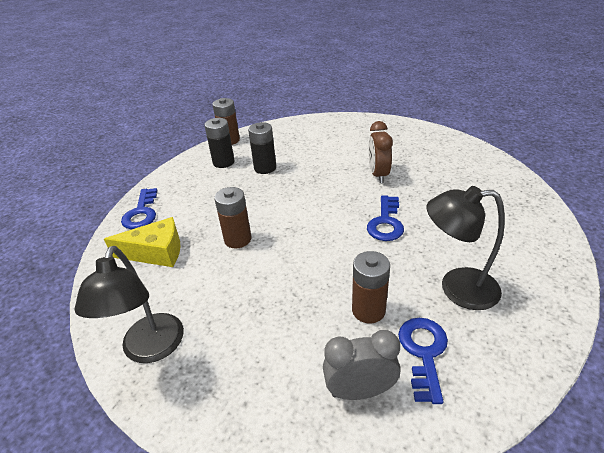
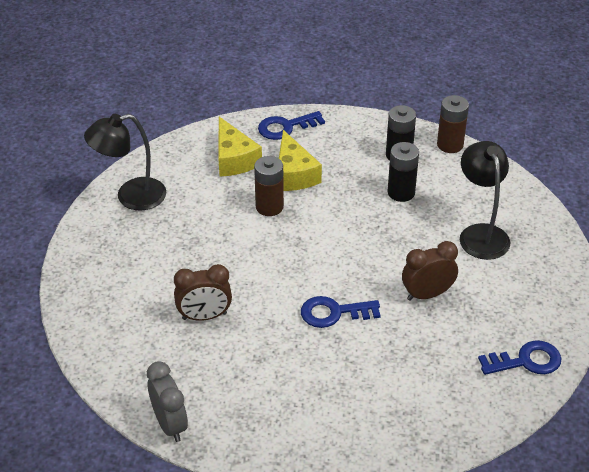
camera: 70 degrees right, 5 degrees up
(206, 218) = (294, 174): none -> yellow cheese
(360, 391) = (123, 322): grey clock -> grey clock (170, 424)
(368, 310) = (204, 316): brown battery -> brown clock
(423, 352) = (168, 357): blue key -> blue key (526, 361)
(457, 288) = (250, 376): black lamp -> black lamp (481, 234)

